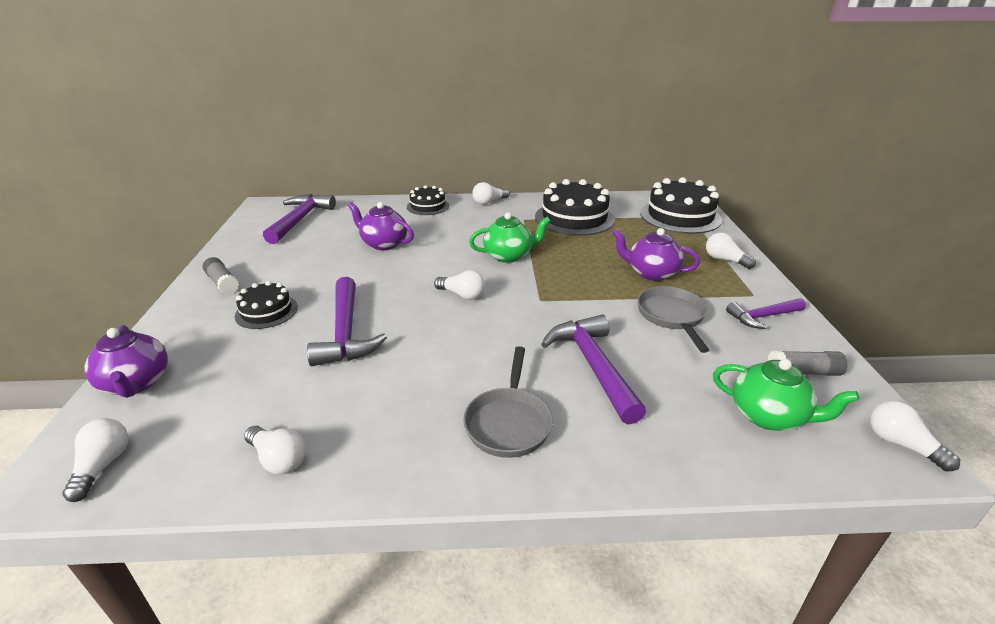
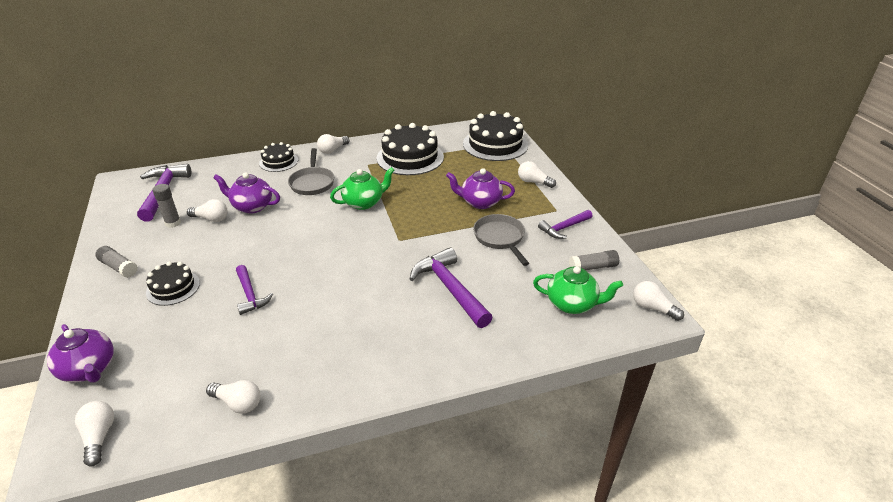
camera: 15 degrees left, 5 degrees up
(296, 249) = (173, 223): none -> grey glue stick
(346, 333) = (250, 295): purple hammer -> purple hammer, size x0.61
(462, 295) = (335, 245): white light bulb -> white light bulb (211, 219)
(508, 423) = (399, 343): grey pan -> grey pan (312, 183)

